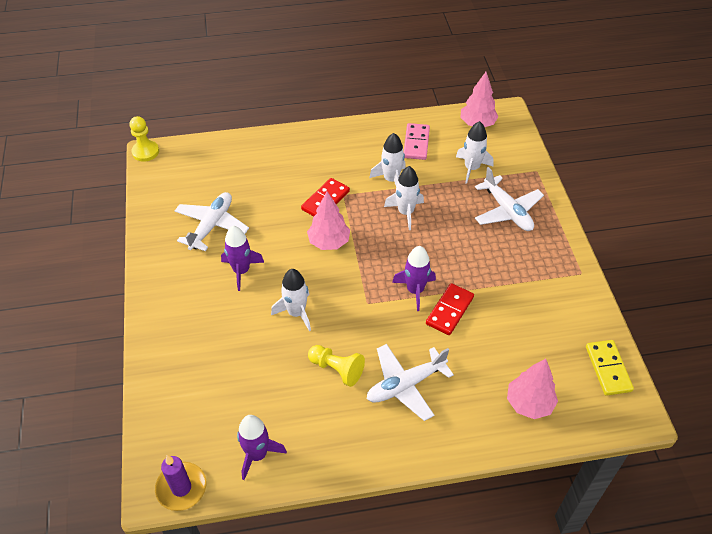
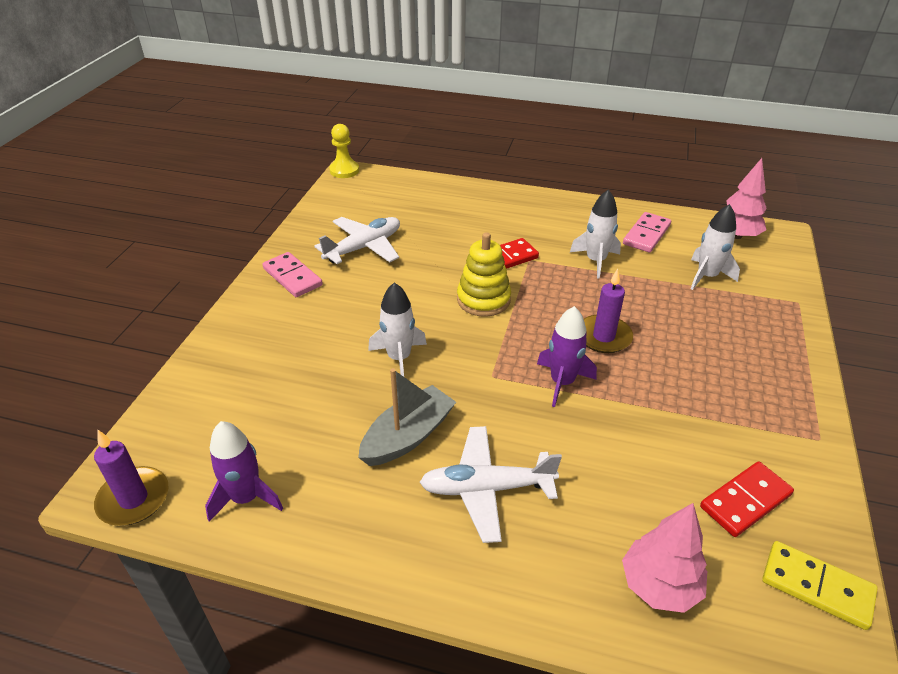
camera: 25 degrees right, 10 degrees down
(172, 273) = (292, 277): none -> pink domino
(241, 271) = (366, 297): purple rocket -> none
(329, 242) = (483, 299): pink tree -> yellow stacking toy
(337, 369) = (408, 436): yellow pawn -> grey boat
(405, 212) = (595, 297): white rocket -> none
(425, 244) = (603, 336): none -> purple candle
(449, 310) = (597, 420): red domino -> red domino (745, 501)
(507, 211) = (735, 333): white plane -> none
(608, 369) = (816, 586): yellow domino -> yellow domino turned 75 degrees counterclockwise

